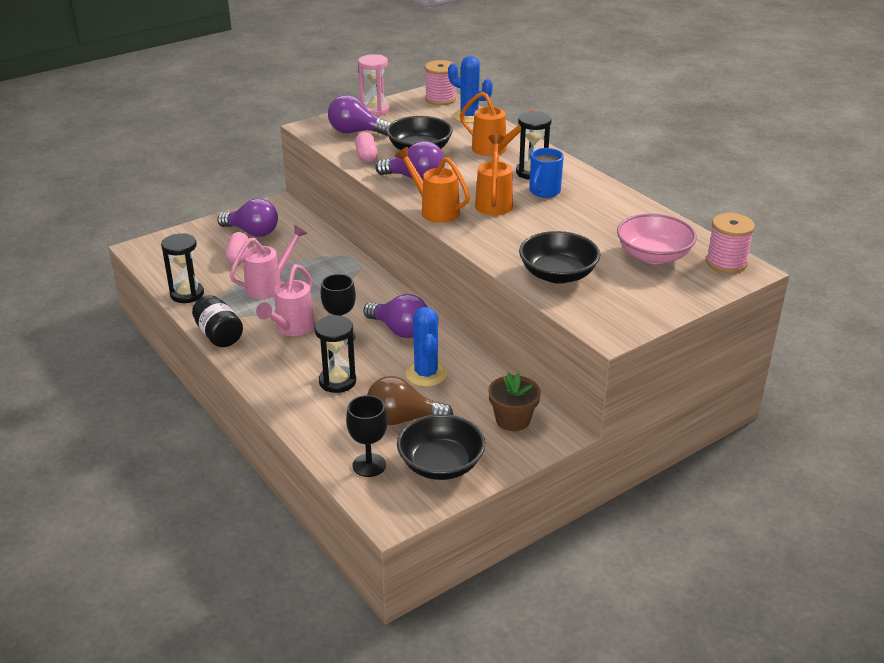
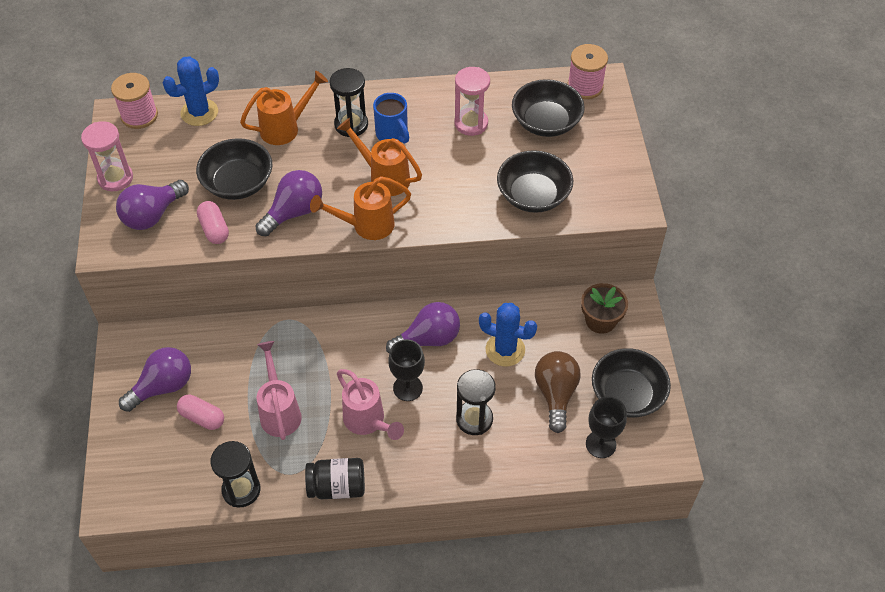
camera: 60 degrees left, 20 degrees up
(366, 156) = (214, 229): pink capsule -> pink capsule turned 45 degrees clockwise
(402, 419) = (556, 394): brown light bulb -> brown light bulb turned 150 degrees clockwise
(602, 221) = (471, 123): none -> pink hourglass
(653, 256) = (546, 122): pink bowl -> black bowl

